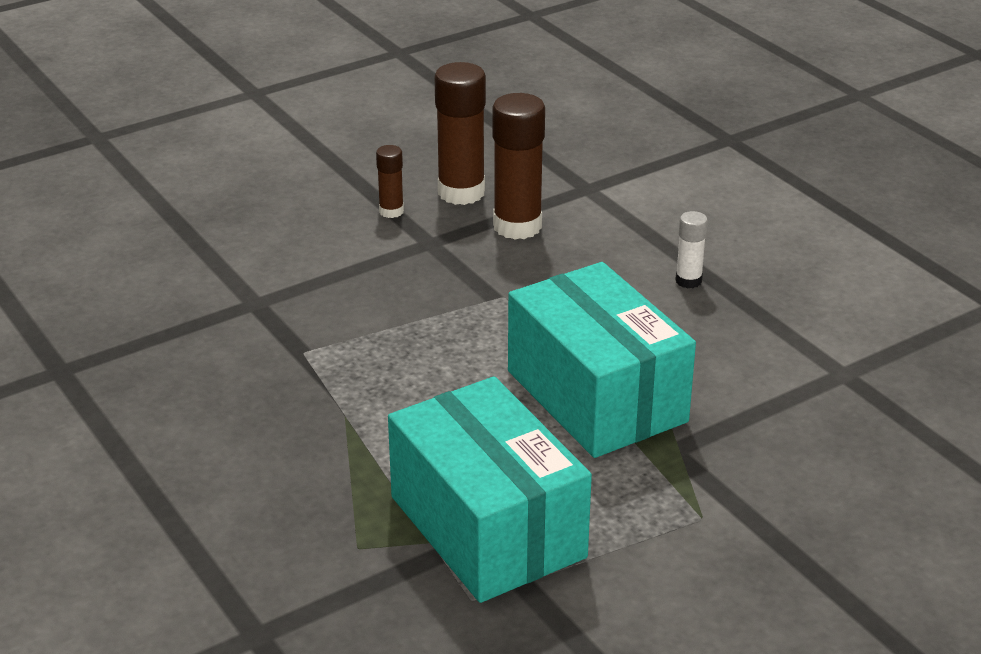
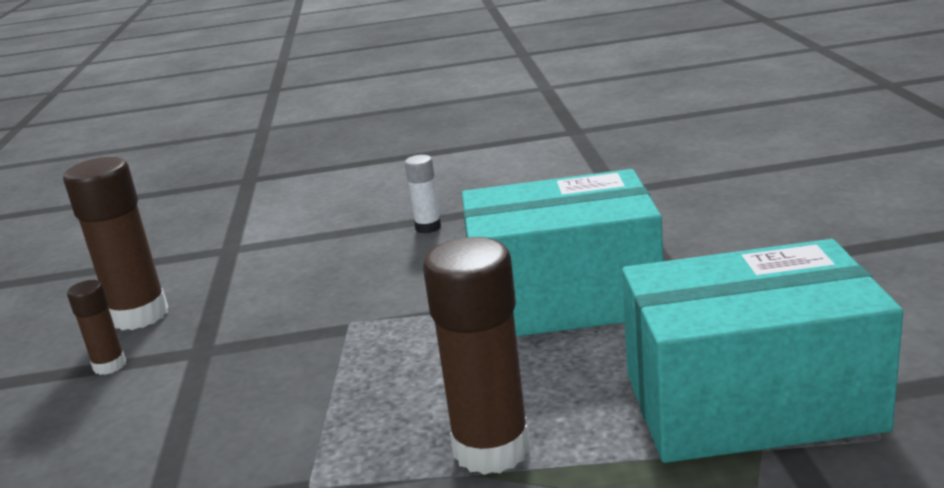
camera: 60 degrees left, 10 degrees down
(517, 226) = (241, 294): brown glue stick -> brown glue stick (491, 449)

